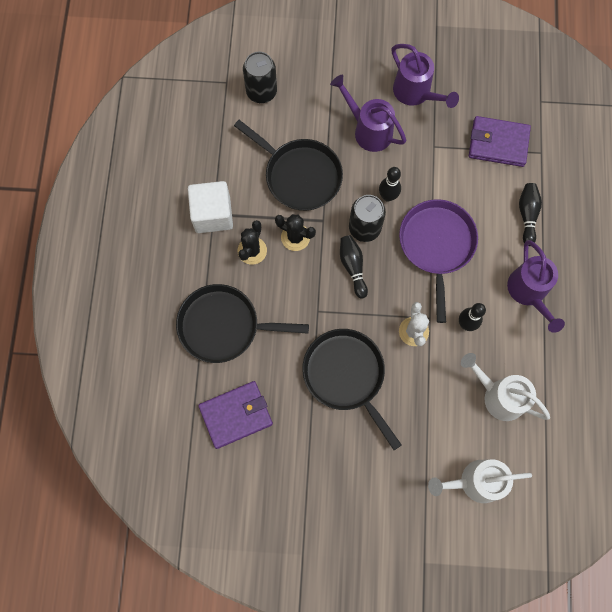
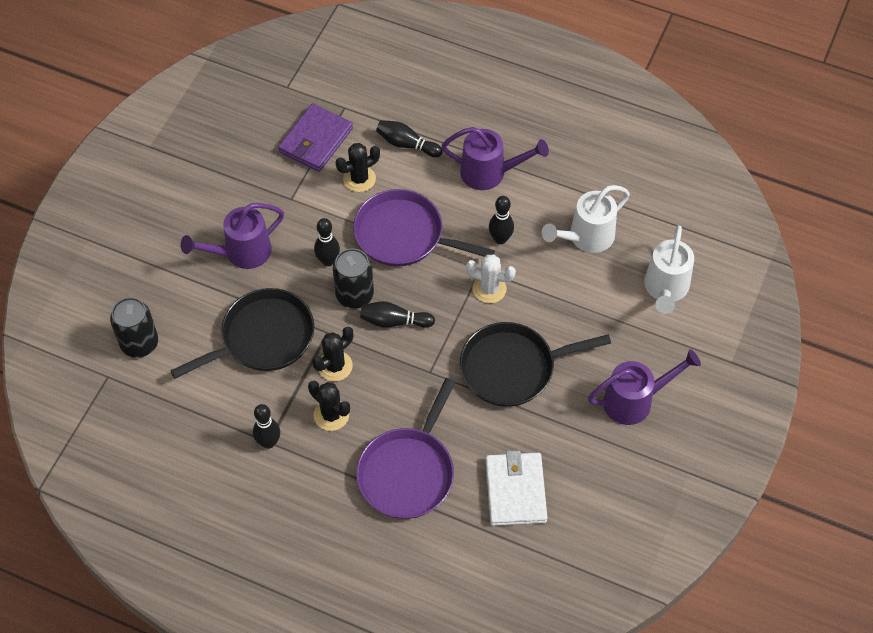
camera: 70 degrees left, 15 degrees down
(212, 214) = (268, 442): white cube -> black bowling pin
(223, 326) = (408, 472): black pan -> purple pan
(236, 415) = (515, 491): purple wallet -> white wallet
(415, 93) = (220, 193): purple watering can -> purple watering can (635, 401)
(476, 191) = (359, 179): none -> black cactus

